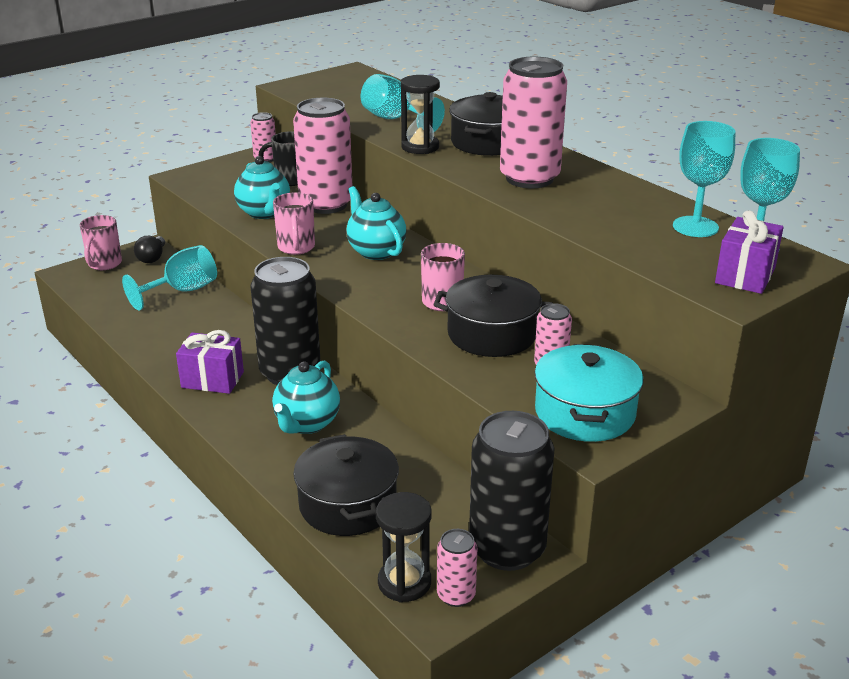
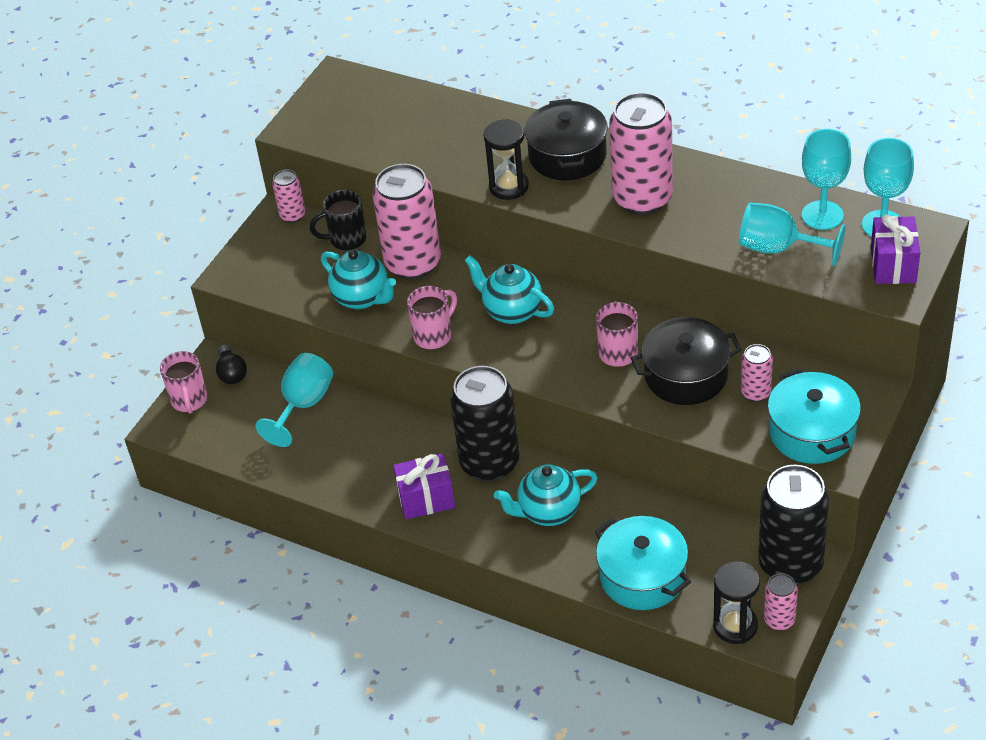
camera: 20 degrees left, 15 degrees up
(296, 248) = (434, 335): pink mug -> pink mug turned 105 degrees counterclockwise
(307, 424) = (548, 512): turquoise teapot -> turquoise teapot turned 75 degrees clockwise
(348, 504) = (642, 576): black pot -> turquoise pot
(395, 120) = (450, 150): turquoise goblet -> turquoise goblet (778, 248)

